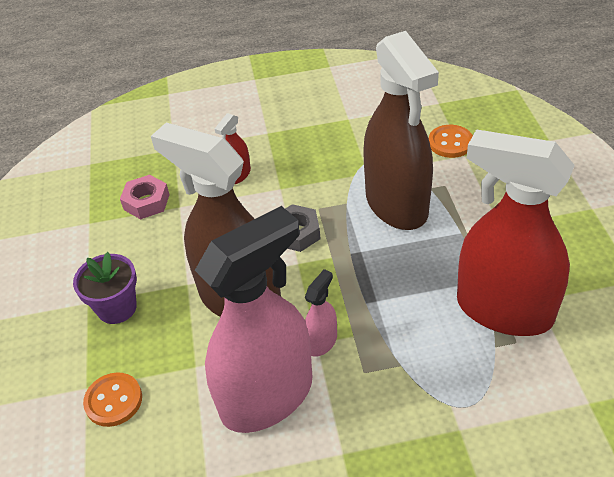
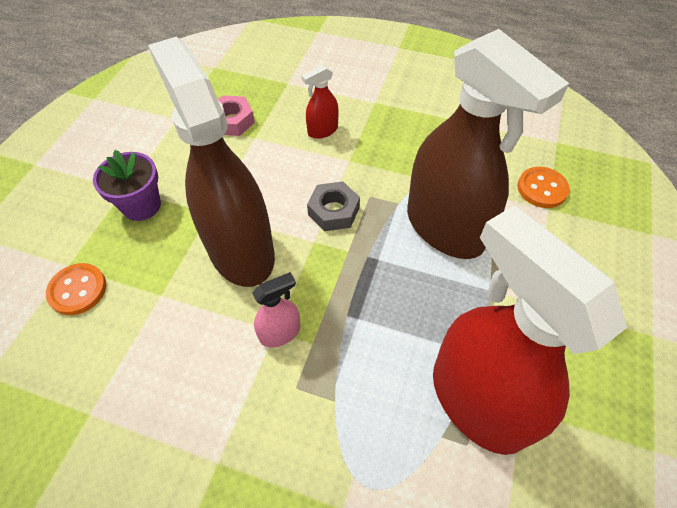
camera: 25 degrees right, 10 degrees up
(267, 396) = (196, 361): pink spray bottle -> none
(396, 204) = (445, 228): brown spray bottle -> brown spray bottle turned 45 degrees counterclockwise

